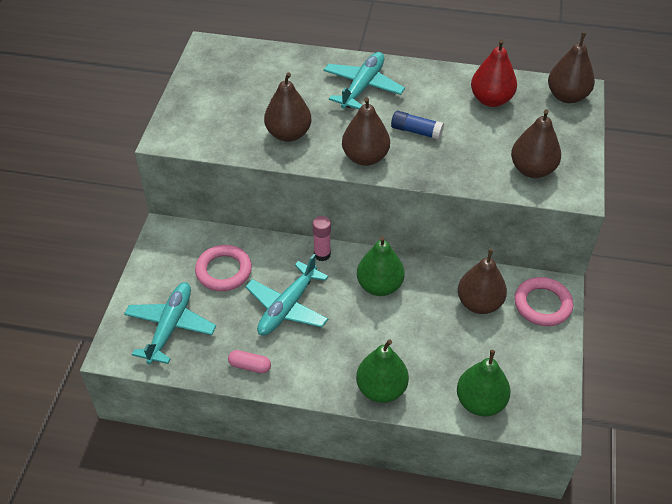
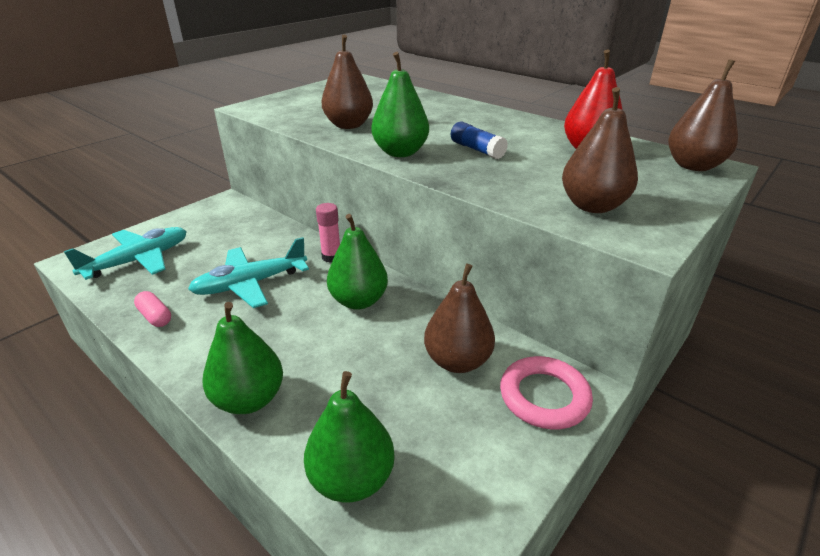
camera: 30 degrees right, 15 degrees down
(224, 271) = (233, 239): pink ring -> none
(363, 87) = (456, 117): turquoise plane -> none
(365, 157) = (400, 152): brown pear -> green pear

